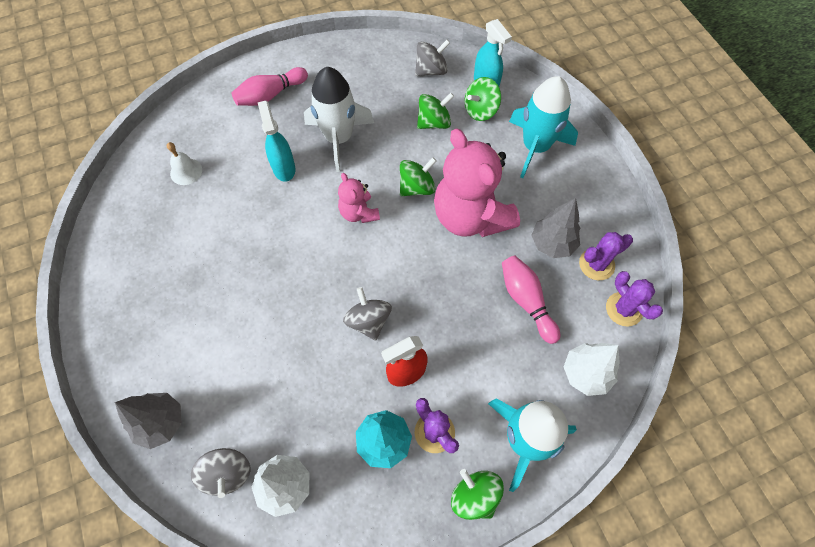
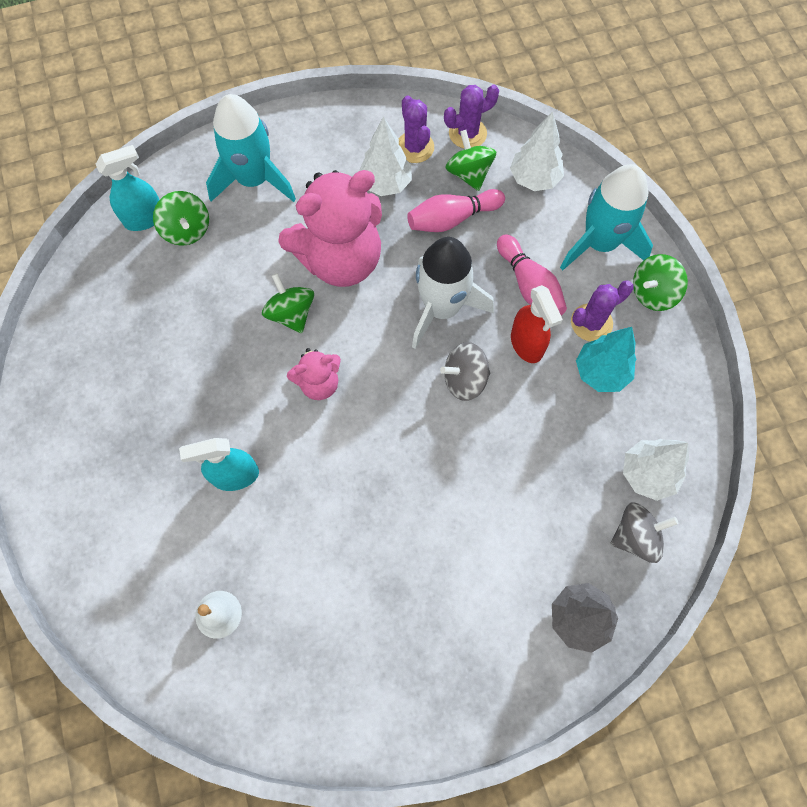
camera: 85 degrees left, 5 degrees up
(270, 95) = (102, 495): pink bowling pin -> pink bowling pin (529, 286)
(339, 138) = (198, 402): white rocket -> white rocket (441, 308)
(431, 70) = (107, 280): grey spinning top -> none
(434, 122) = (195, 285): green spinning top -> green spinning top (469, 173)
(552, 244) = (386, 184): grey tree -> white tree

